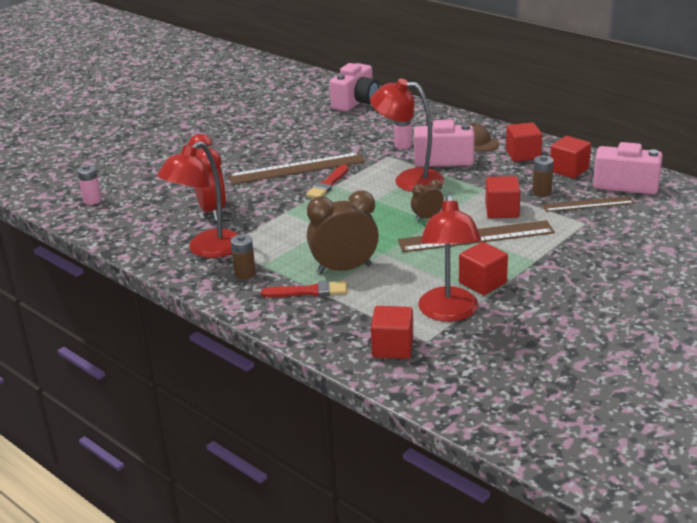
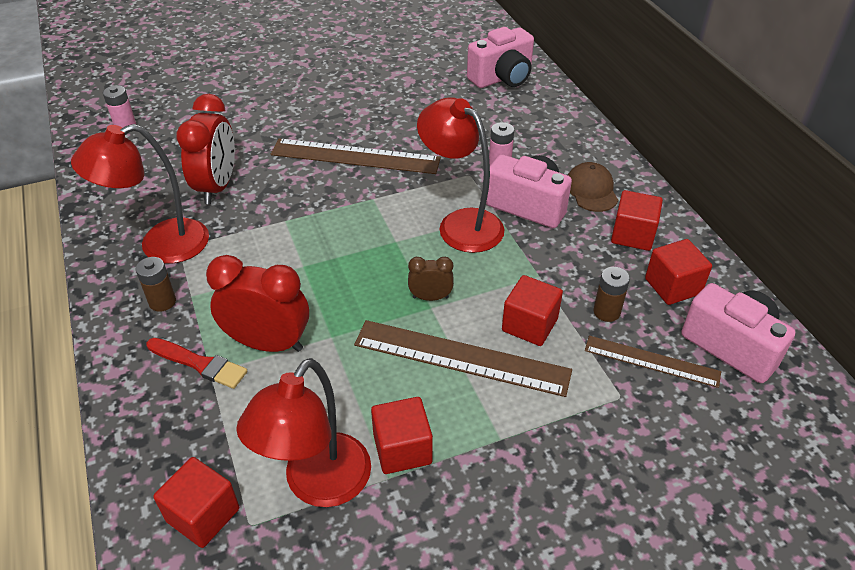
camera: 25 degrees right, 15 degrees up
(328, 184) = (367, 194): red brush -> none
(344, 269) = (268, 343): brown clock -> red clock

